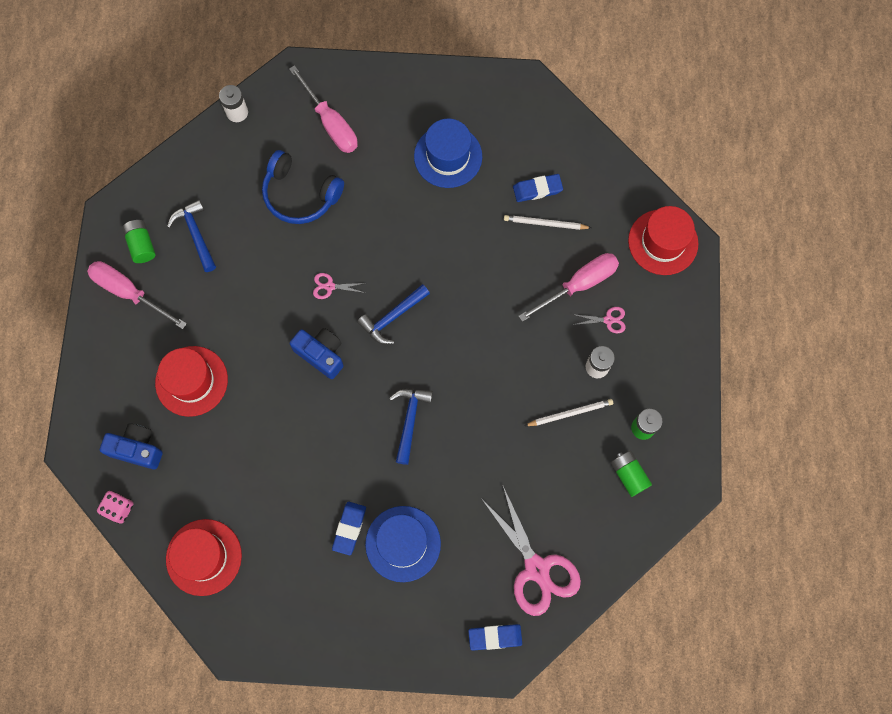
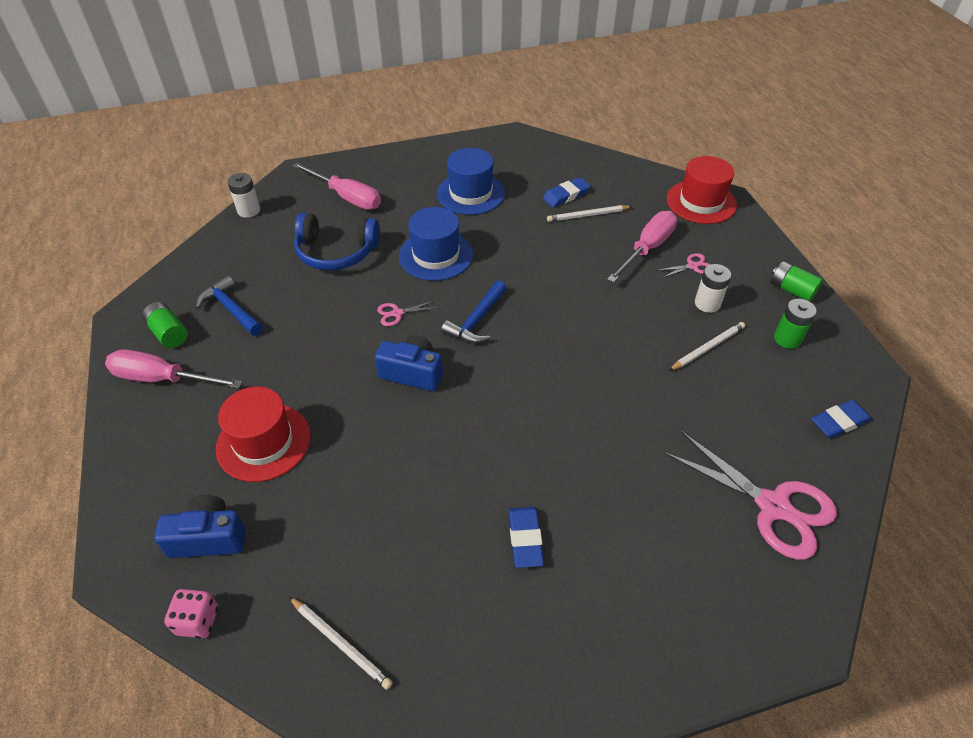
camera: 20 degrees left, 25 degrees down
(204, 557) = (341, 643): red hat -> white pencil
(403, 543) = (600, 533): blue hat -> blue hat (436, 255)
(409, 420) = (541, 404): blue hammer -> none
(495, 637) = (776, 604): blue eraser -> blue eraser (839, 422)
(628, 475) = (804, 383): green battery -> green battery (791, 290)

